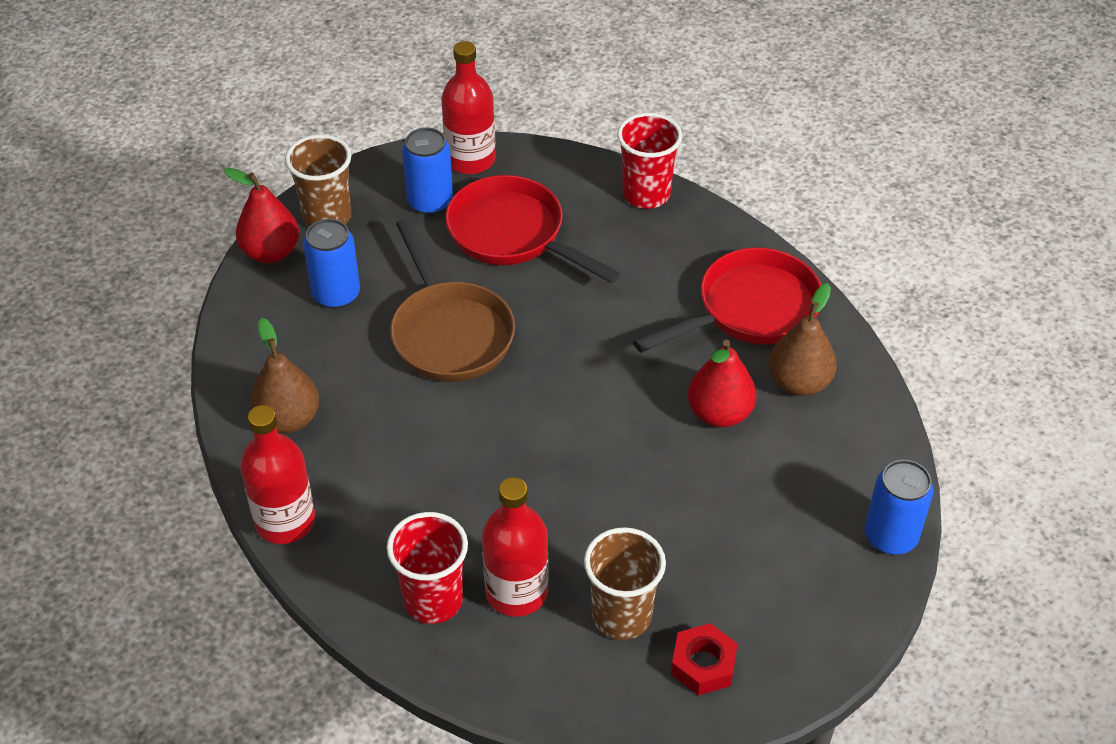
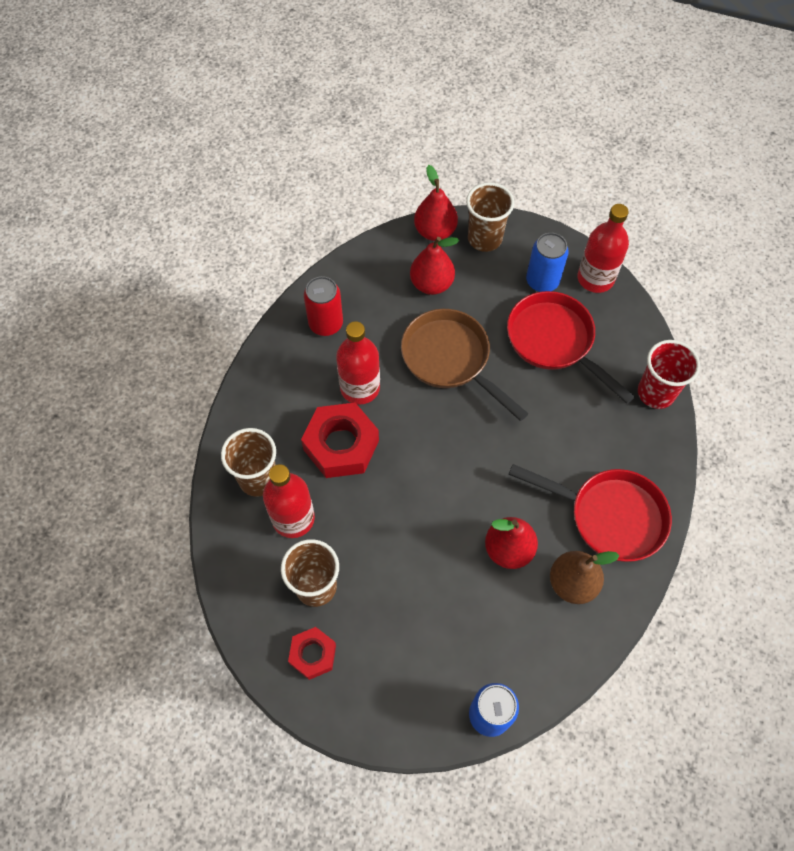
camera: 55 degrees right, 15 degrees up
(285, 521) = (258, 370): red bottle -> red bottle (360, 388)
(288, 419) = (326, 324): brown pear -> red can
(336, 294) = (431, 284): blue can -> red pear
(433, 600) = (258, 479): red cup -> brown cup
(449, 332) = (450, 359): brown pan -> brown pan turned 105 degrees clockwise
(463, 493) = (341, 445): none -> red nut
(513, 235) = (554, 342): red pan -> red pan turned 45 degrees counterclockwise

